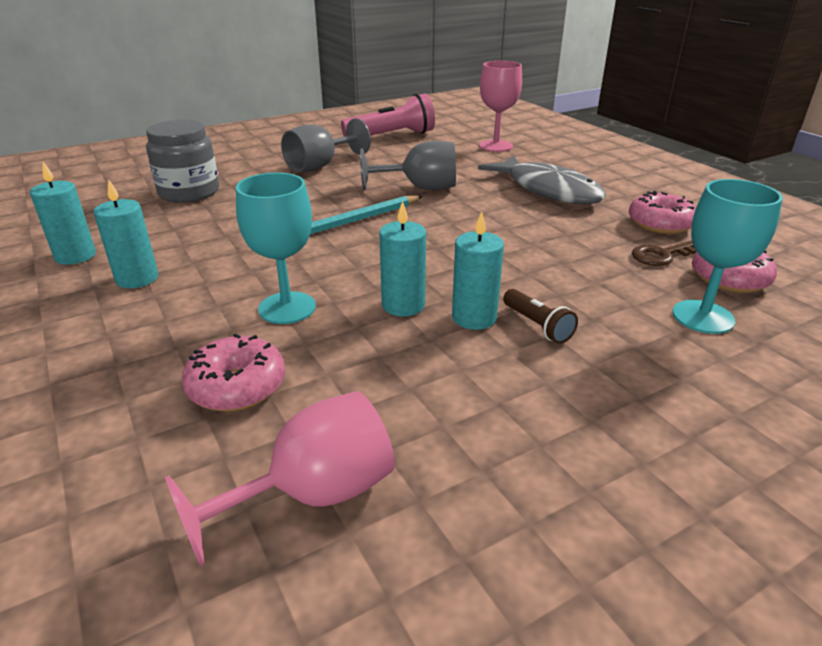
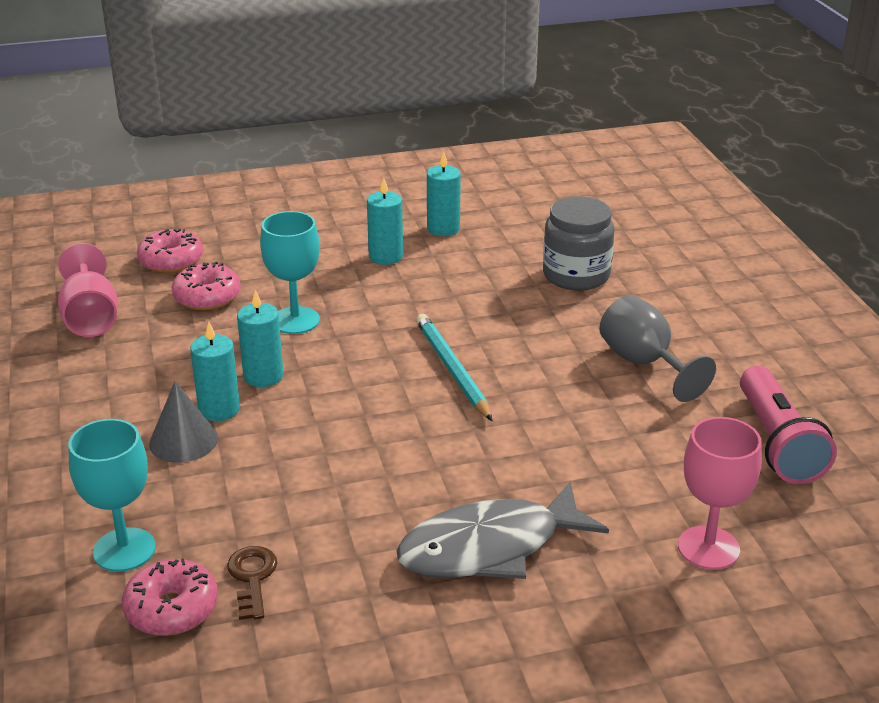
camera: 105 degrees right, 0 degrees up
(420, 188) = (537, 433): grey goblet -> none
(537, 326) = (183, 441): brown flashlight -> grey cone
(660, 224) = (332, 617): pink donut -> pink donut (171, 261)

